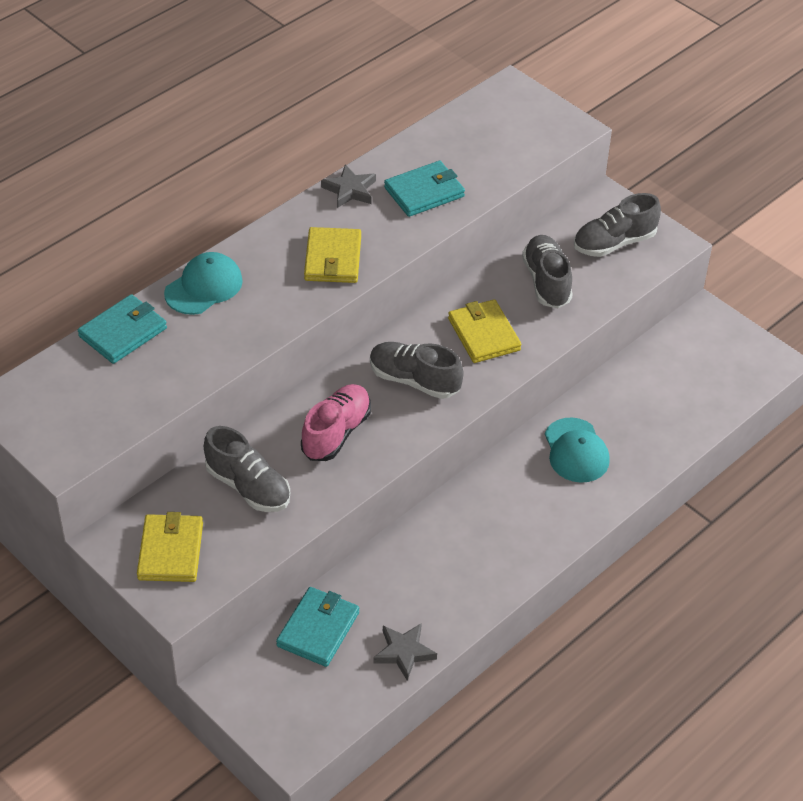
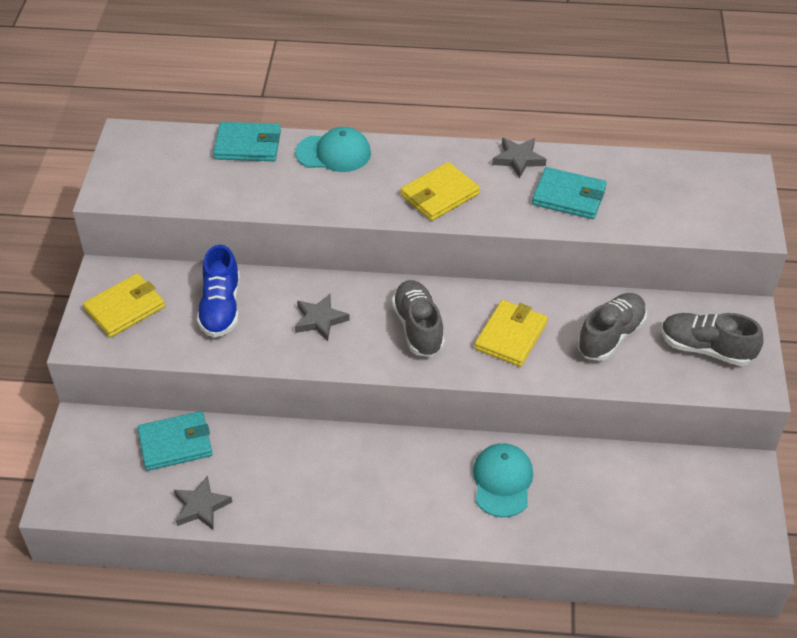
camera: 50 degrees right, 0 degrees up
(248, 487) = (221, 308): grey shoe -> blue shoe
(336, 433) = (320, 320): pink shoe -> grey star
(576, 451) = (502, 481): turquoise cap -> turquoise cap turned 150 degrees clockwise

